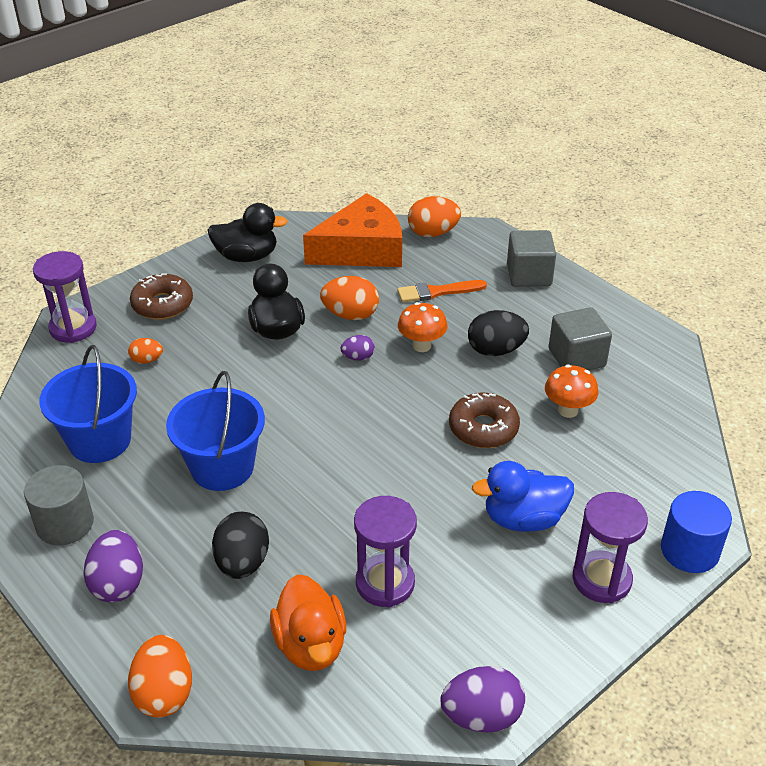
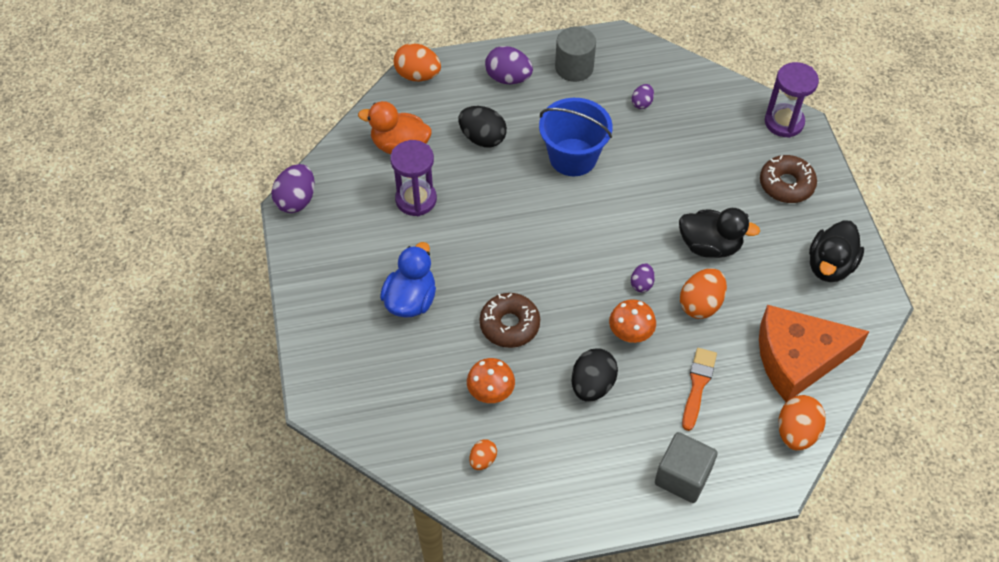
camera: 120 degrees right, 15 degrees up
(100, 440) = (642, 103): blue bucket -> purple egg
(147, 360) = (717, 153): orange egg -> orange egg (483, 460)
(361, 249) = (797, 358): orange cheese -> orange cheese turned 75 degrees clockwise
(576, 358) = (546, 440): grey cube -> none
(601, 579) = (333, 314): purple hourglass -> none
(689, 550) = (314, 381): blue cylinder -> none

